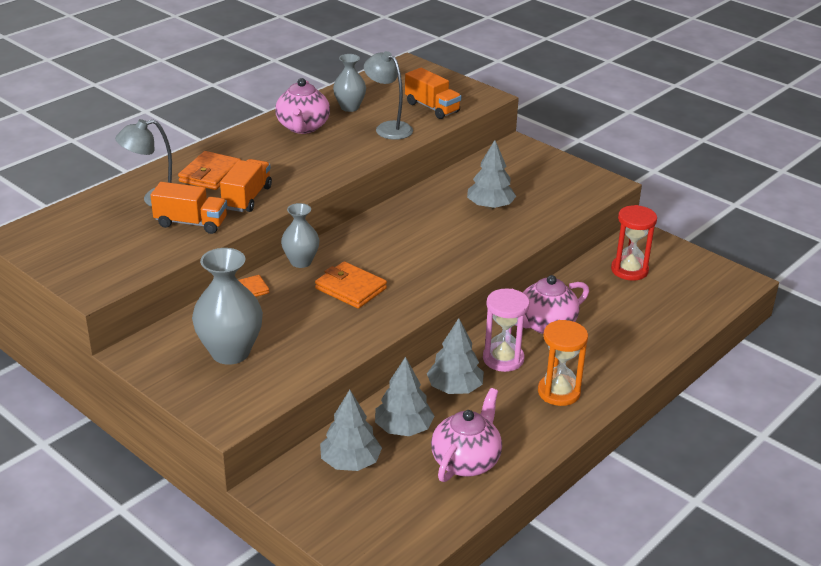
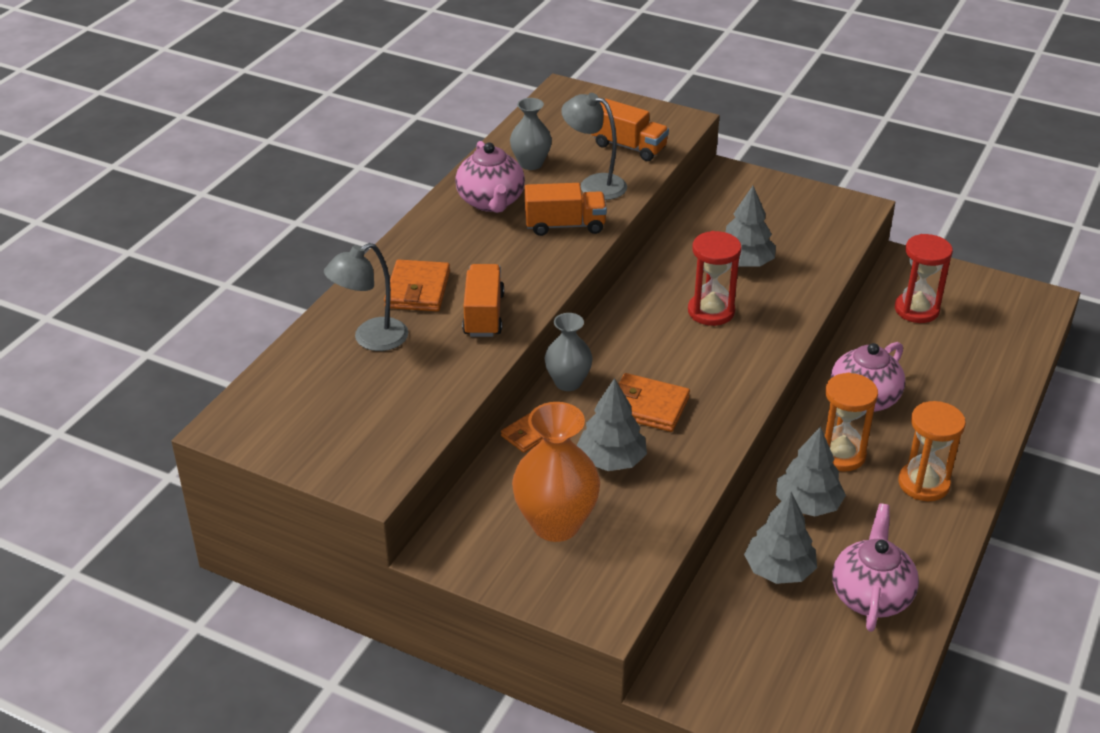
camera: 15 degrees left, 5 degrees up
(191, 223) = (436, 364): orange truck -> orange truck (565, 225)
(230, 352) = (556, 524): grey vase -> orange vase
(350, 462) = (743, 628): grey tree -> grey tree (611, 460)
(442, 234) = (711, 311): none -> red hourglass
(503, 359) = (840, 454): pink hourglass -> orange hourglass

